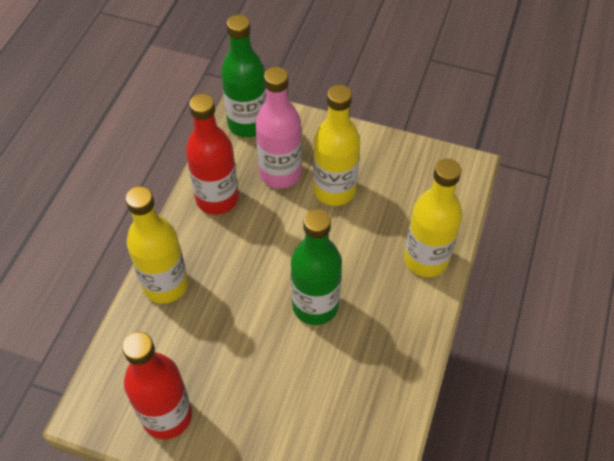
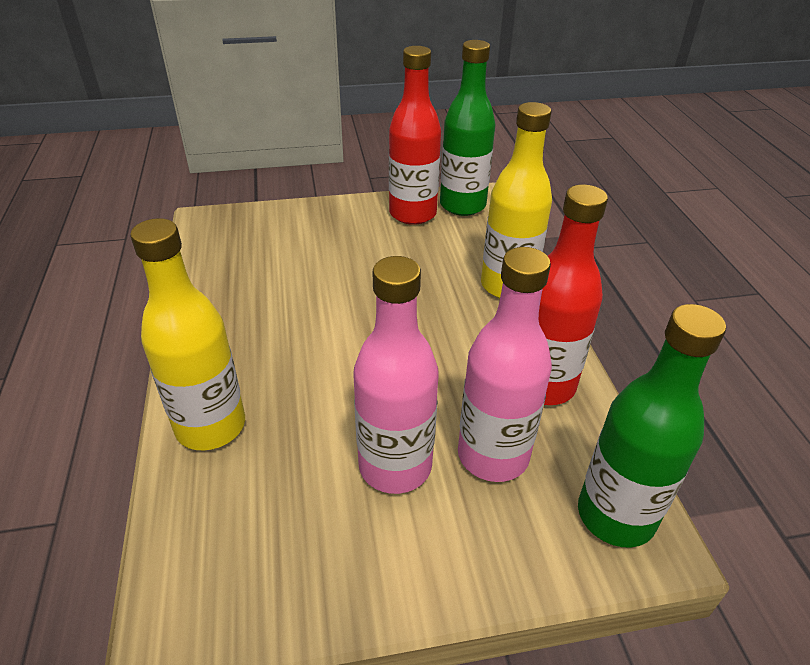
camera: 150 degrees right, 15 degrees down
(315, 306) = (333, 325): green bottle -> green bottle (462, 205)
(334, 190) = (395, 466): yellow bottle -> pink bottle

